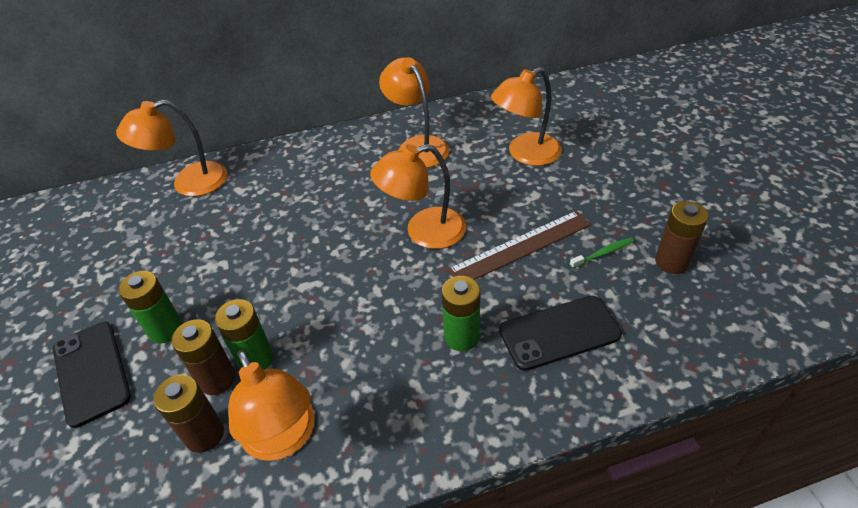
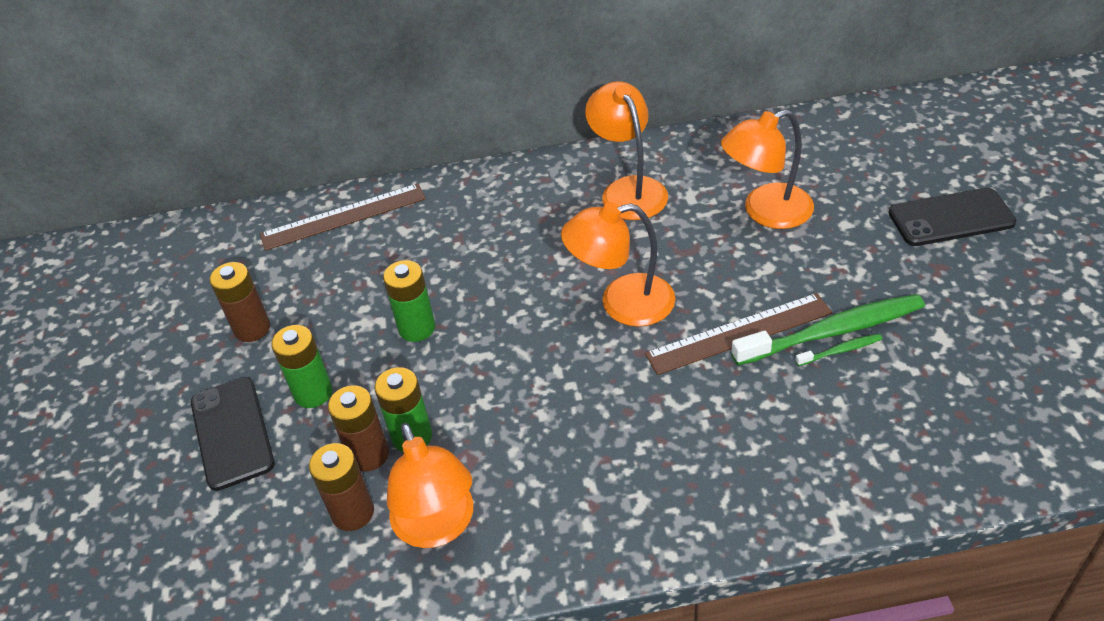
camera: 10 degrees right, 0 degrees up
(189, 183) = (343, 216): orange lamp -> brown ruler
(461, 337) = (650, 435): green battery -> green battery (417, 328)
(559, 332) = (767, 442): black phone -> black phone (951, 218)
(594, 239) = (832, 331): none -> green toothbrush
(671, 262) = (925, 370): brown battery -> brown battery (252, 328)

